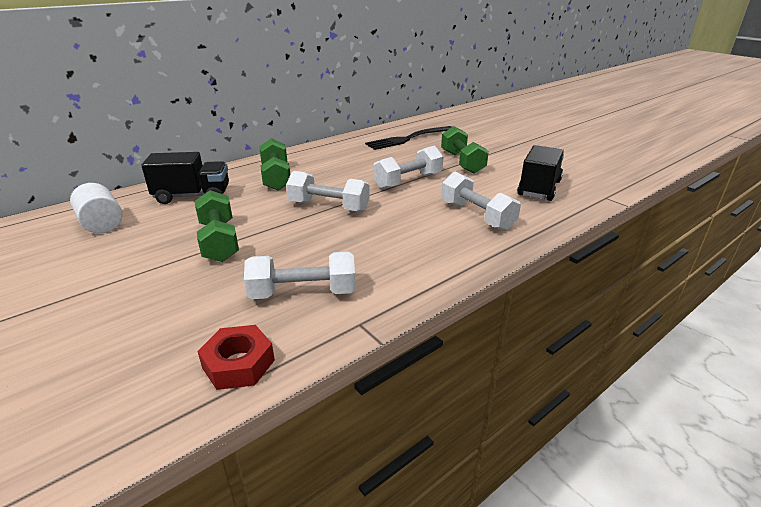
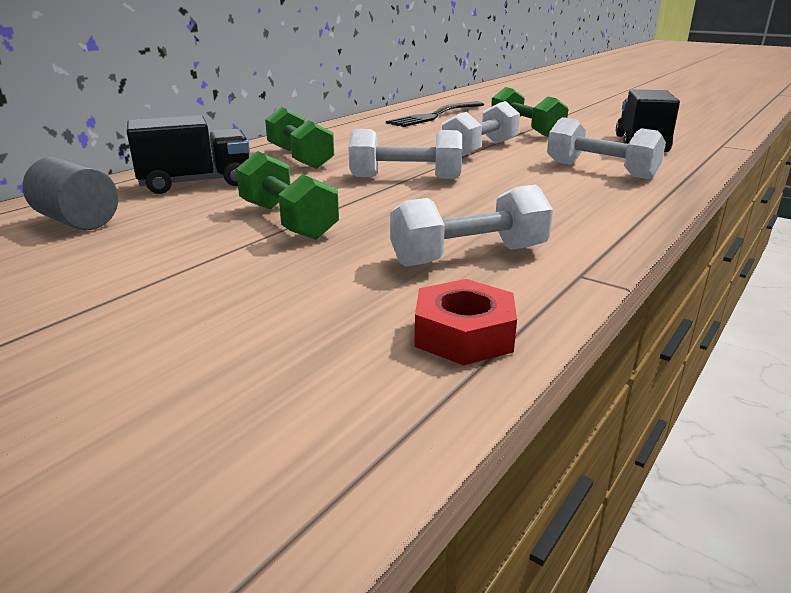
camera: 15 degrees left, 5 degrees down
(102, 224) = (78, 221): white cylinder -> grey cylinder

